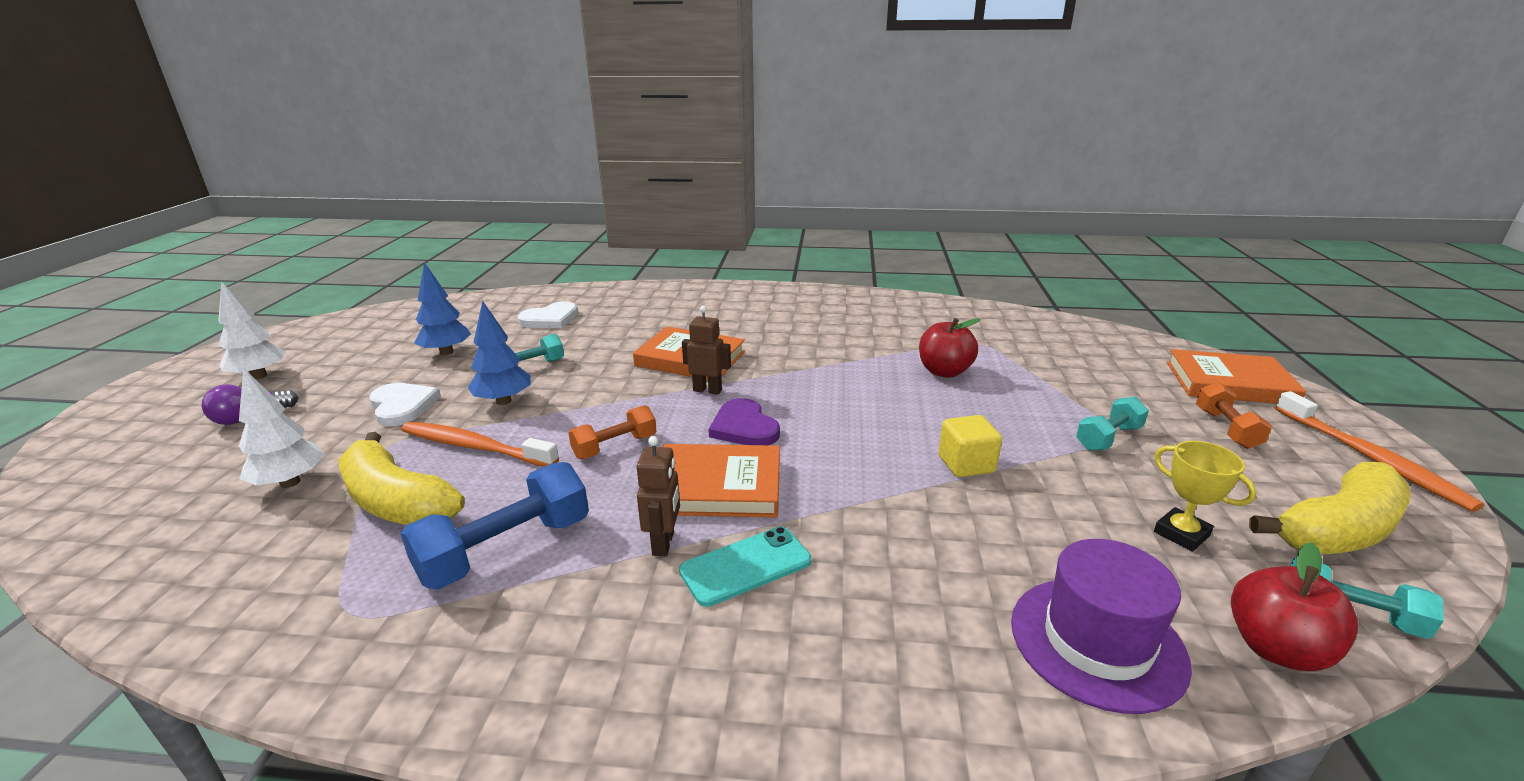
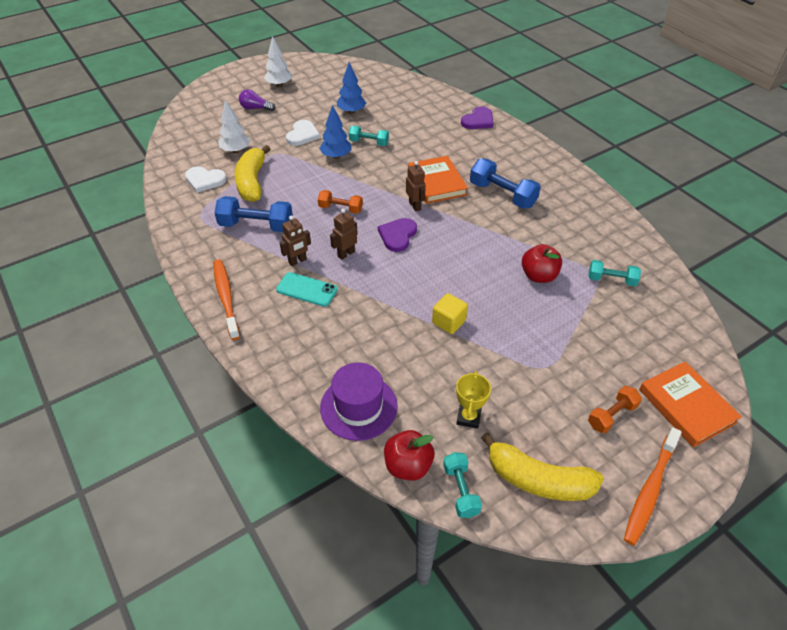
camera: 50 degrees right, 20 degrees up
(475, 447) = (299, 174): orange toothbrush -> orange toothbrush (226, 298)
(550, 319) = (417, 115): white heart -> white heart (205, 180)
(633, 295) = (478, 120): none -> purple heart
(717, 486) = (346, 254): orange book -> brown robot
(778, 334) = (502, 195): none -> blue dumbbell
(1108, 438) = (538, 367): turquoise dumbbell -> turquoise dumbbell (611, 280)

